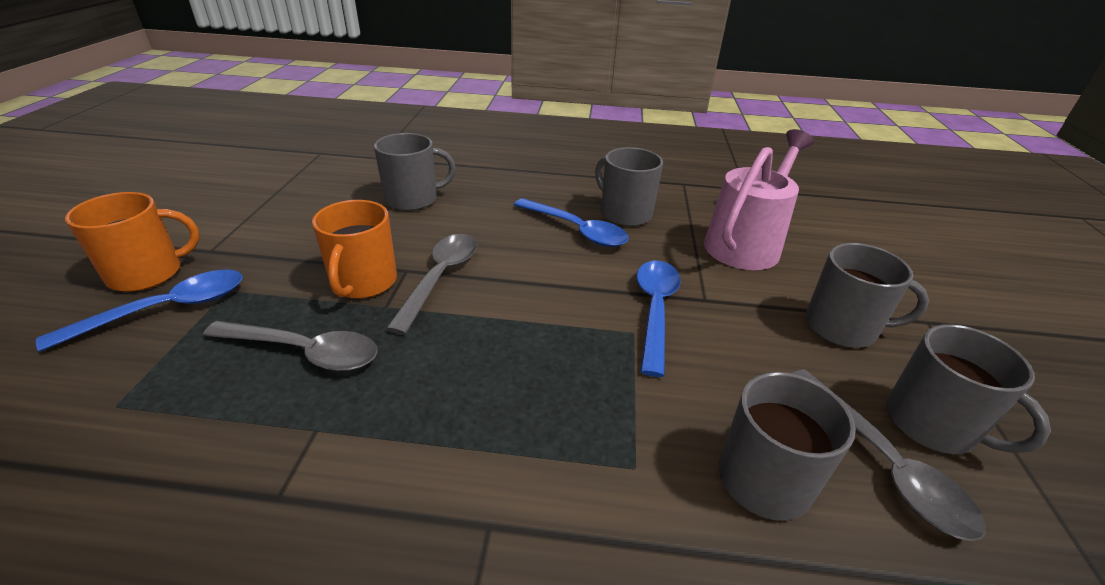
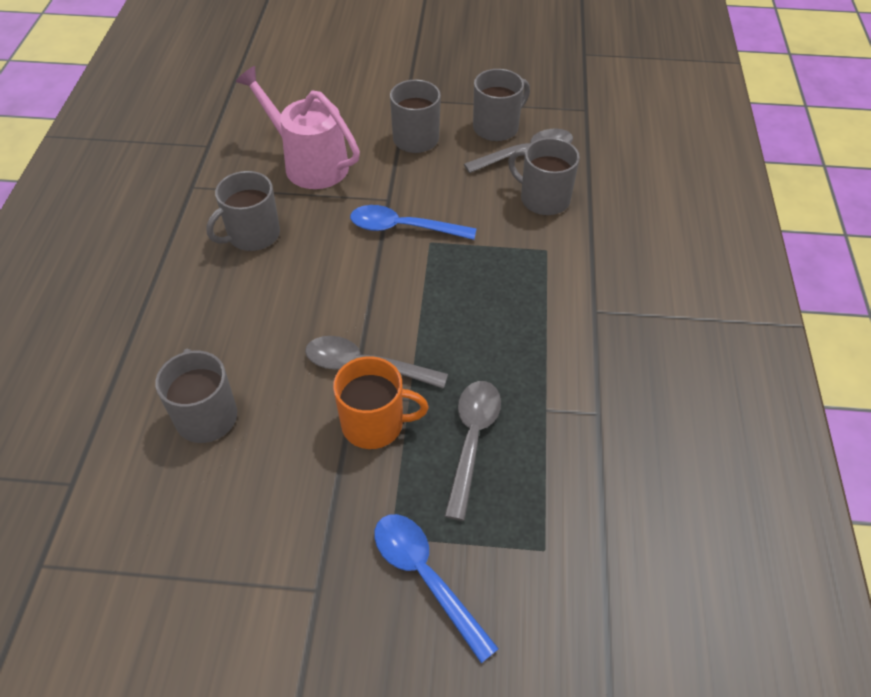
camera: 90 degrees left, 15 degrees up
(148, 273) = (364, 632): orange mug -> none
(576, 230) = (283, 271): blue spoon -> none

